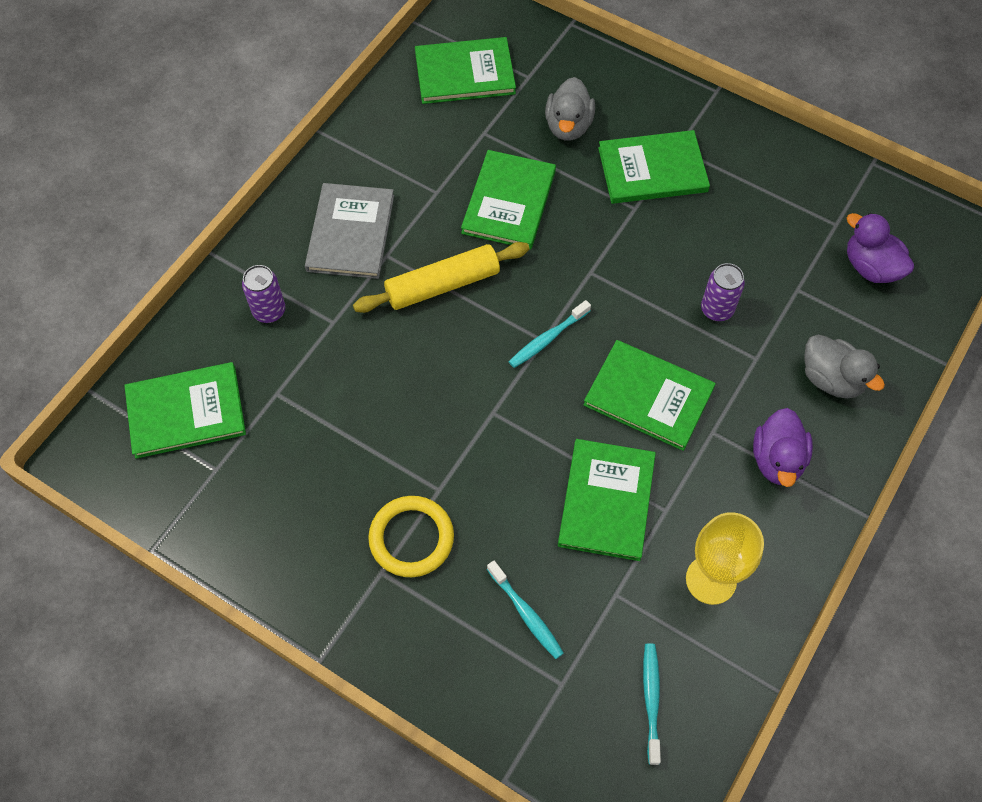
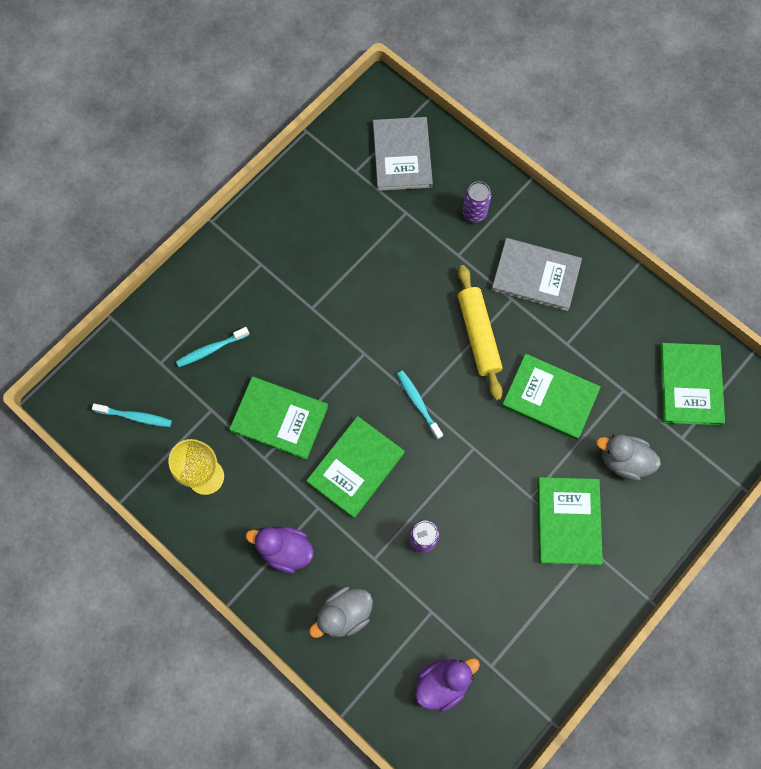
camera: 100 degrees right, 10 degrees up
(186, 412) = (402, 155): green book -> grey book
(411, 538) = (280, 285): yellow ring -> none

